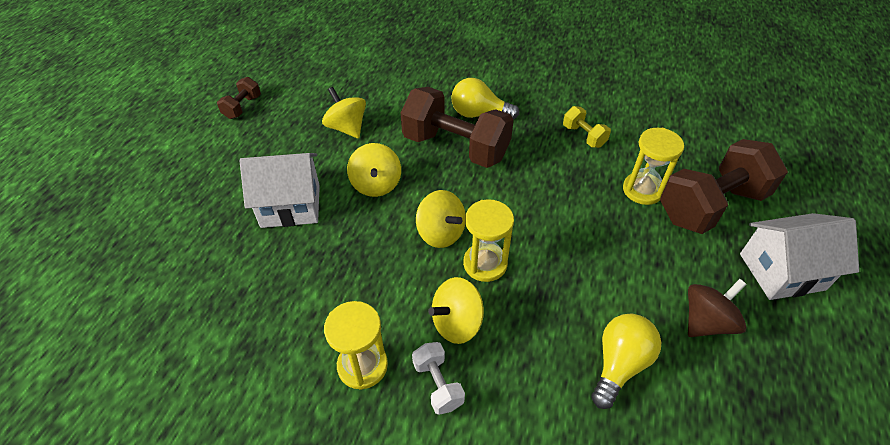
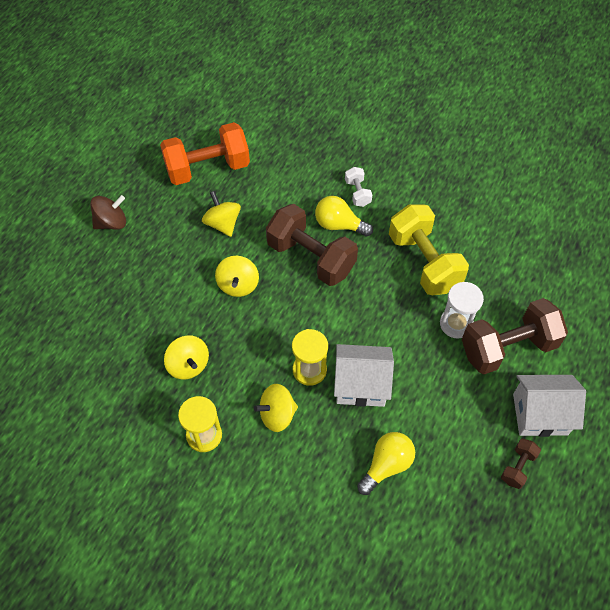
camera: 10 degrees right, 10 degrees up
(242, 107) = (137, 188): brown dumbbell -> brown dumbbell (517, 467)
(290, 206) = (168, 294): white house -> white house (361, 385)
(321, 81) = (207, 168): none -> orange dumbbell
(438, 384) = (254, 458): white dumbbell -> white dumbbell (357, 193)
(441, 233) = (281, 338): yellow spinning top -> yellow spinning top (188, 365)
(583, 136) = (424, 262): yellow dumbbell -> yellow dumbbell, size x2.19
(642, 190) = (456, 324): yellow hourglass -> white hourglass
(706, 322) = (463, 444): brown spinning top -> brown spinning top (111, 222)

